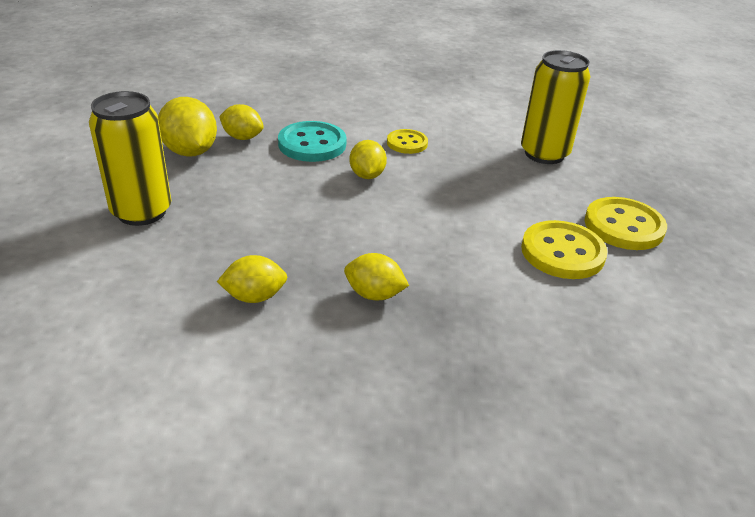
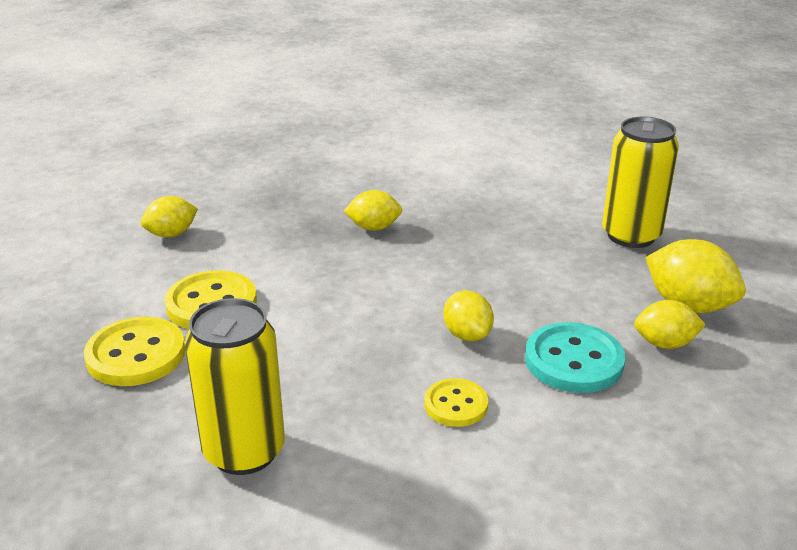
camera: 160 degrees right, 5 degrees down
(254, 297) = (462, 205): yellow lemon -> yellow lemon (171, 234)

